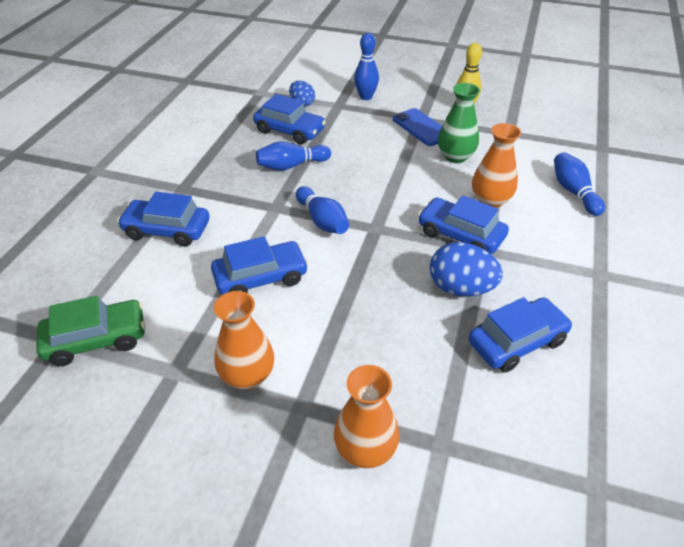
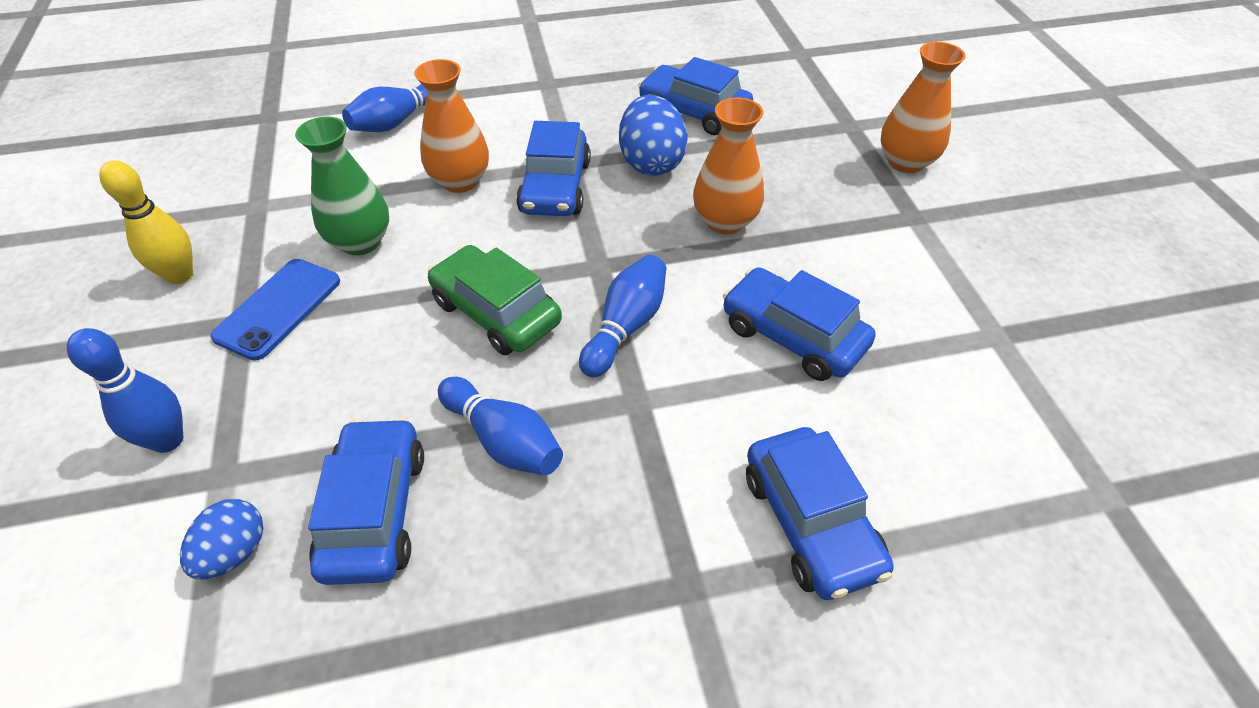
camera: 120 degrees left, 5 degrees up
(96, 339) = (1058, 449): green car -> green car (496, 312)
(247, 375) = (930, 271): orange vase -> orange vase (725, 221)

